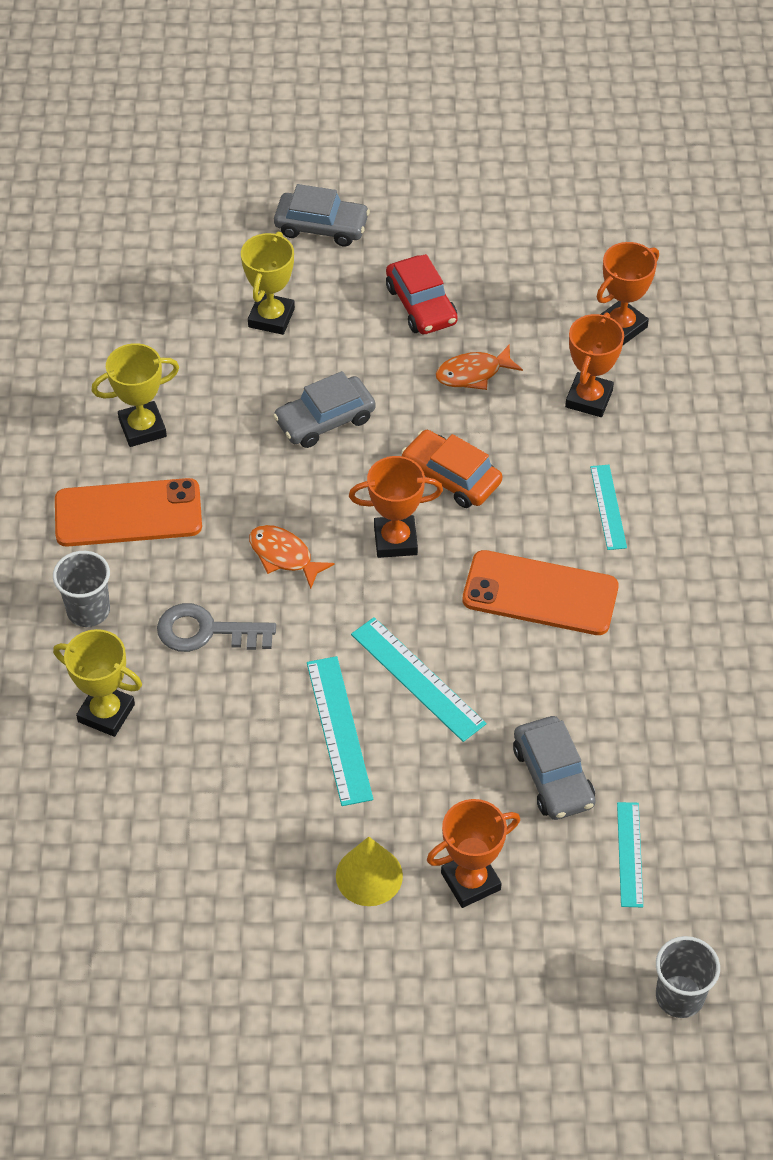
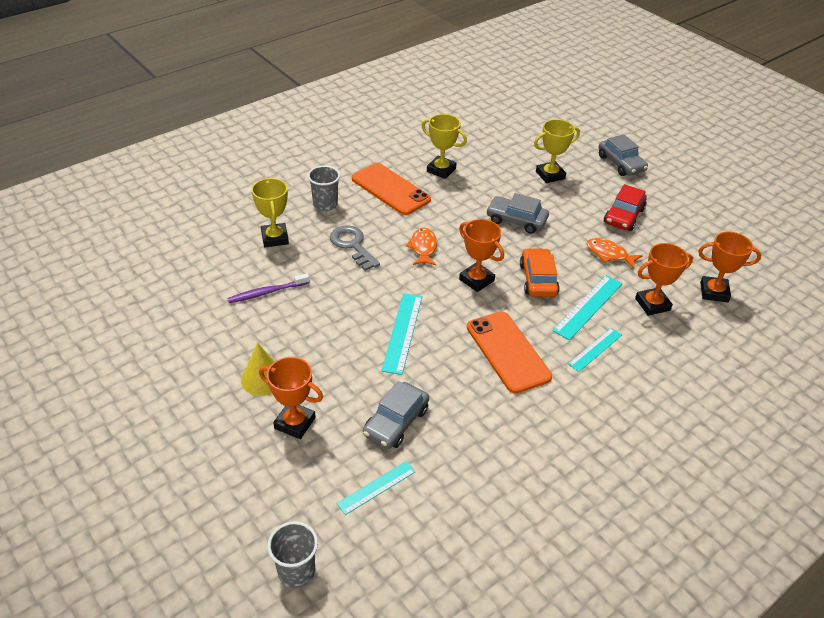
camera: 50 degrees right, 10 degrees down
(212, 784) = (267, 292): none -> purple toothbrush
(339, 730) = (341, 320): turquoise ruler -> turquoise ruler (588, 306)

